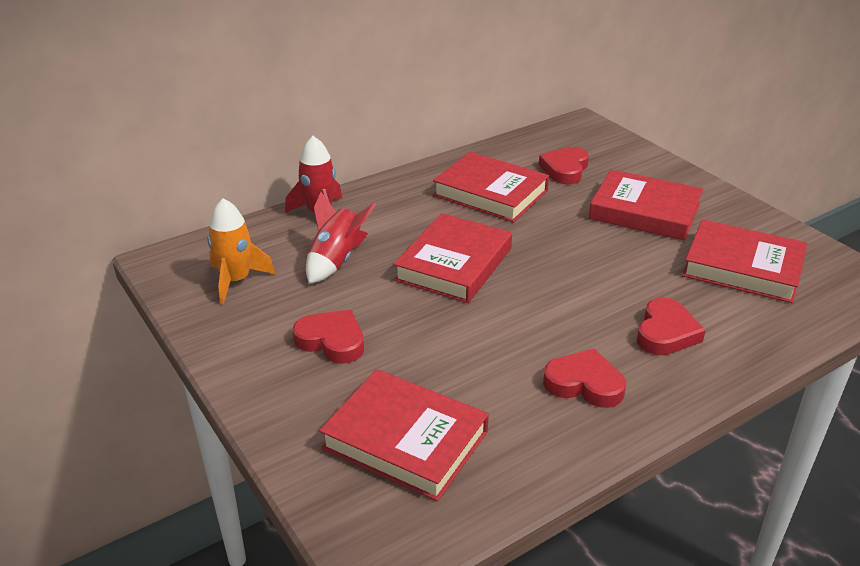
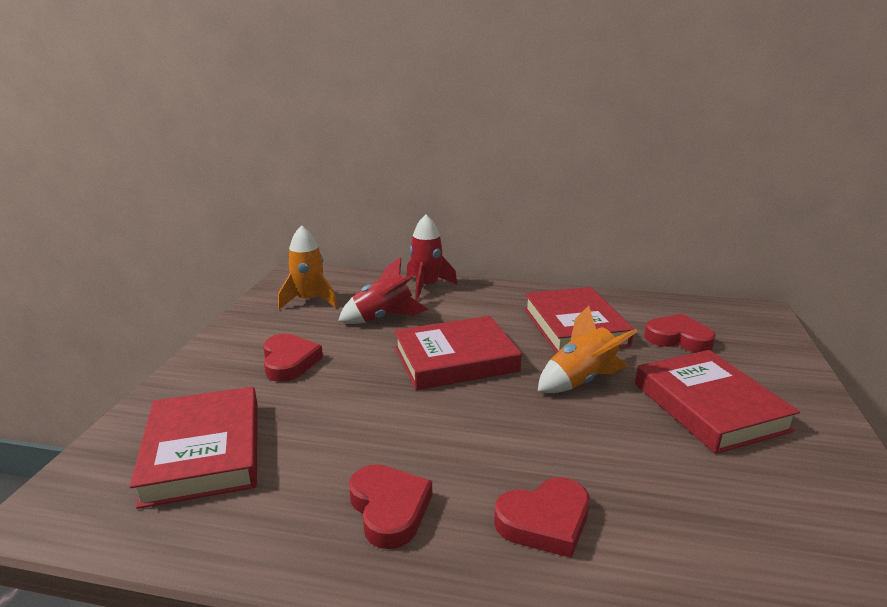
camera: 45 degrees right, 10 degrees down
(556, 234) = (581, 380): none -> orange rocket
(565, 169) = (678, 338): red heart -> red heart turned 45 degrees clockwise
(743, 267) = (752, 519): red book -> none

